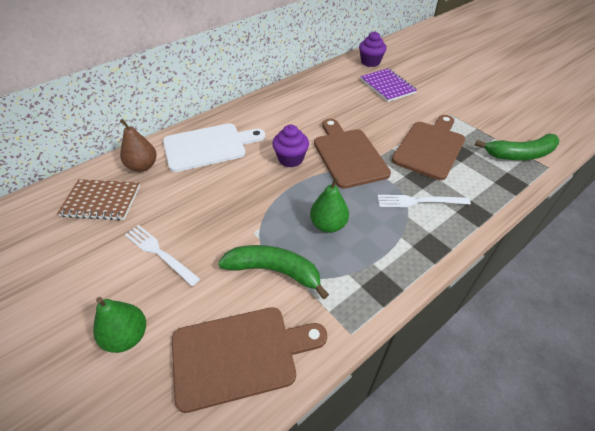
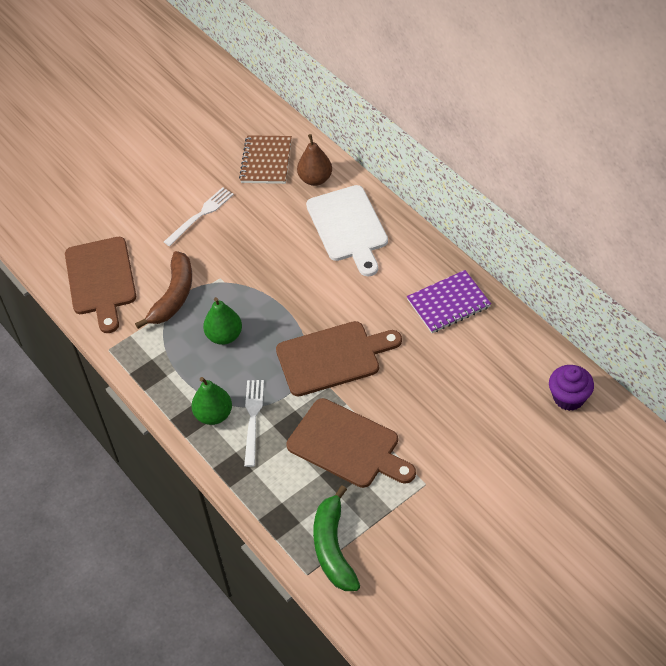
camera: 95 degrees right, 5 degrees up
(127, 336) = (125, 212): green pear -> green pear (214, 415)
(274, 271) = (173, 296): green banana -> brown banana
(290, 159) = (326, 302): purple cupcake -> none
(387, 86) = (495, 414): purple notebook -> purple notebook (448, 303)

